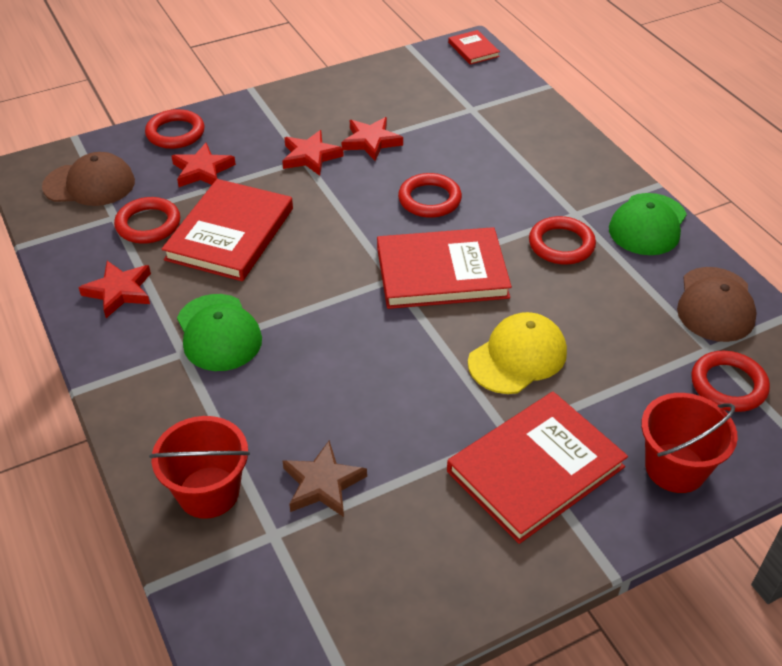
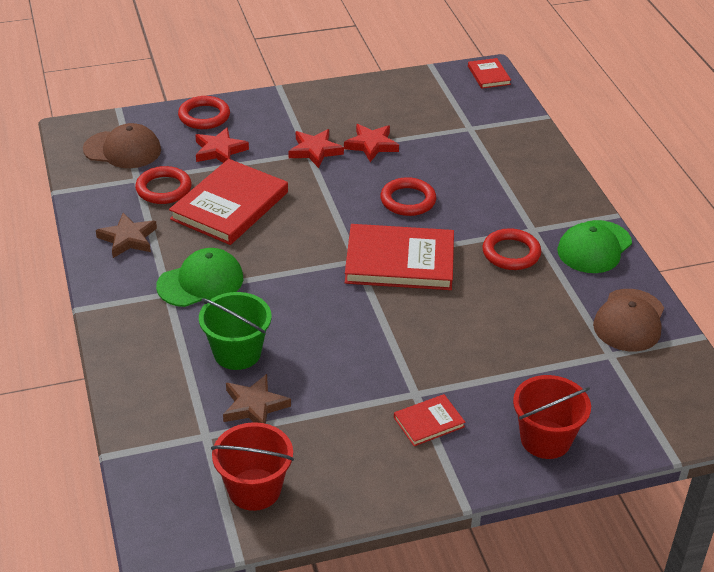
camera: 10 degrees right, 5 degrees down
(119, 291) = (128, 239): red star -> brown star
(208, 492) = (163, 398): red bucket -> red bucket (254, 489)
(218, 333) = (200, 282): green cap -> green cap turned 105 degrees counterclockwise
(284, 416) = (237, 353): none -> green bucket
(517, 357) = (442, 336): yellow cap -> none
(535, 469) = (429, 422): red book -> red book, size x0.48
(728, 385) = (615, 385): red ring -> none

